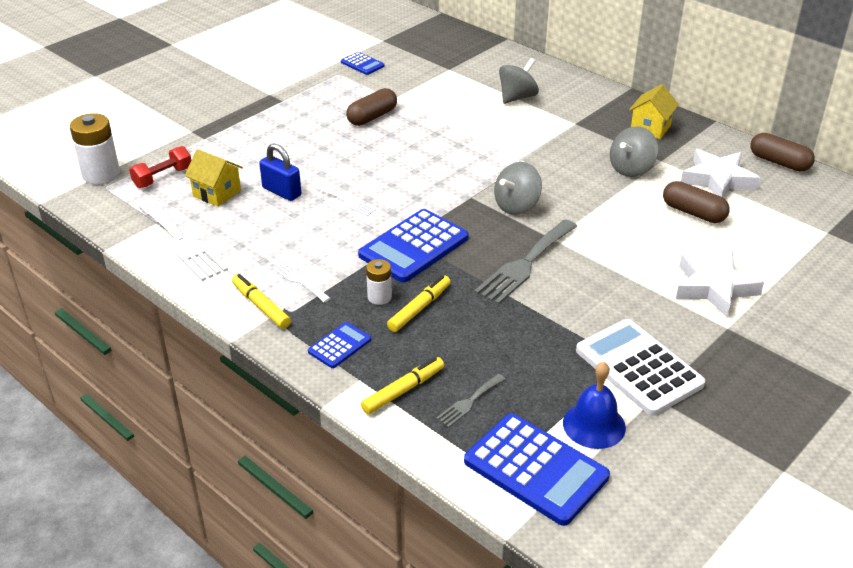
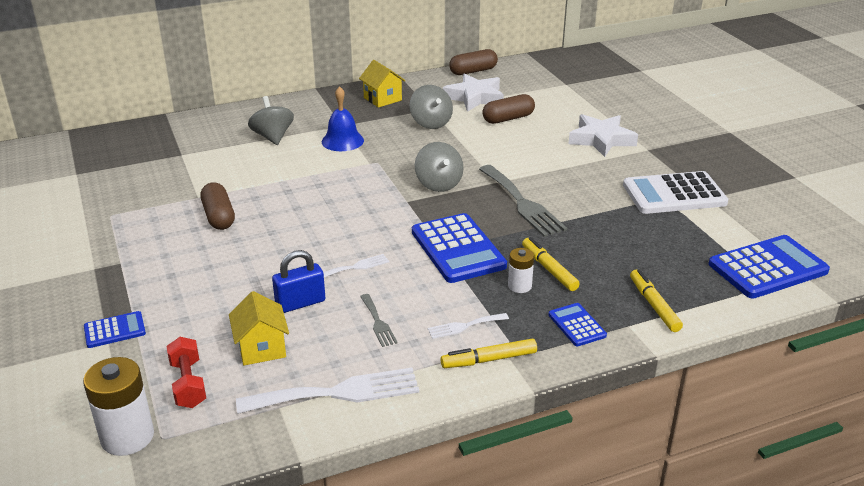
camera: 65 degrees left, 5 degrees down
(217, 193) = (261, 348): yellow house -> yellow house turned 75 degrees counterclockwise
(362, 64) = (109, 197): blue calculator -> blue calculator (115, 330)
(469, 402) = (682, 277): grey fork -> grey fork (378, 322)
(594, 425) = (728, 230): blue bell -> blue bell (342, 141)

